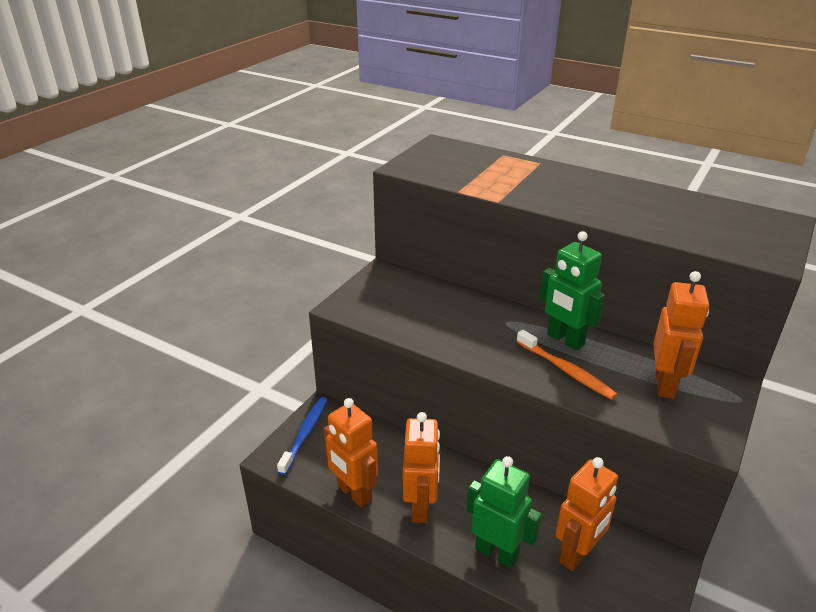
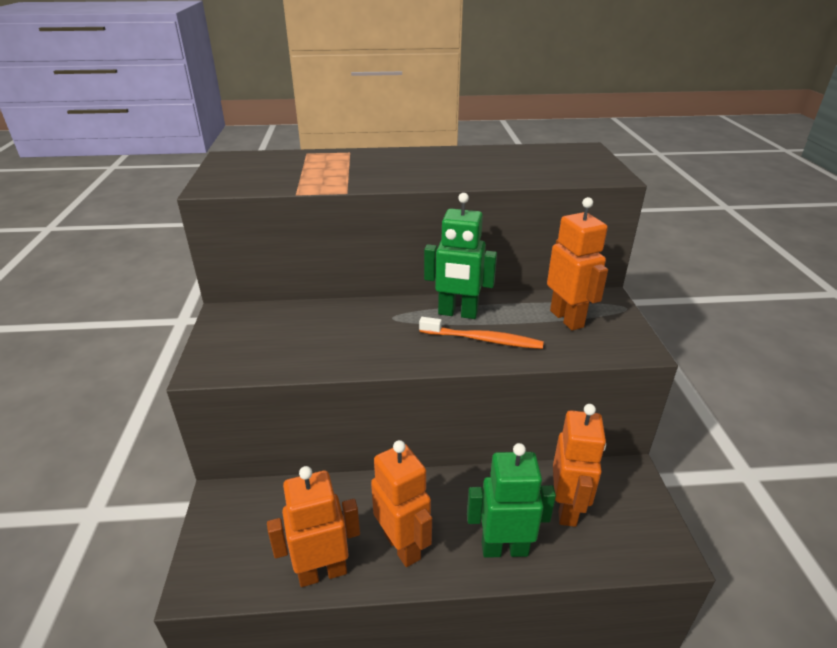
camera: 35 degrees left, 0 degrees up
(305, 434) = (217, 536): blue toothbrush -> none
(354, 493) = (322, 572): orange robot -> orange robot turned 150 degrees clockwise

